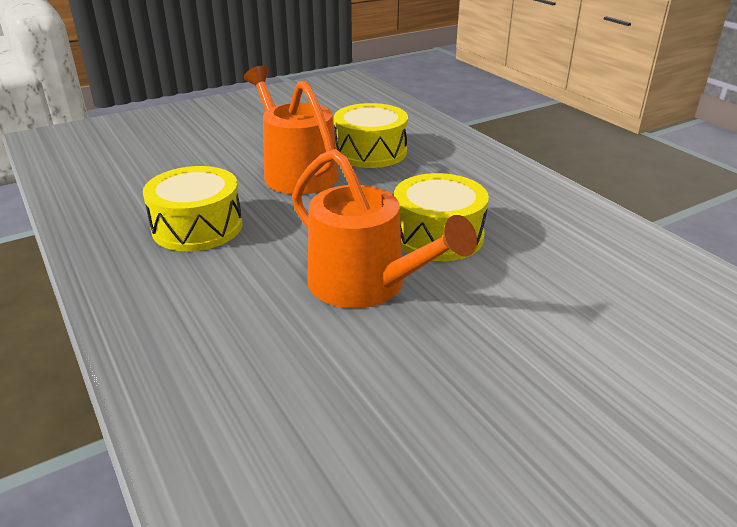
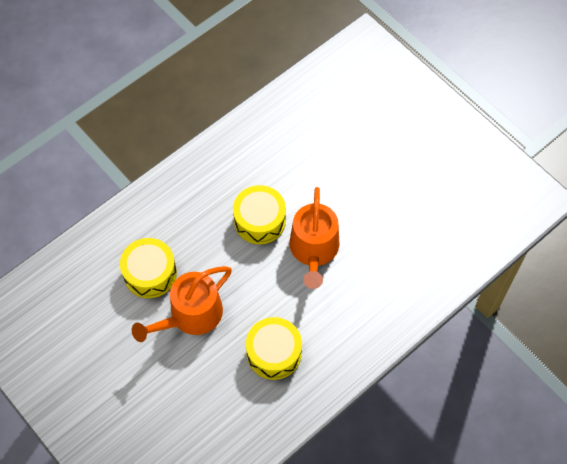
camera: 100 degrees left, 30 degrees up
(366, 284) = (314, 250): orange watering can -> orange watering can turned 150 degrees clockwise

